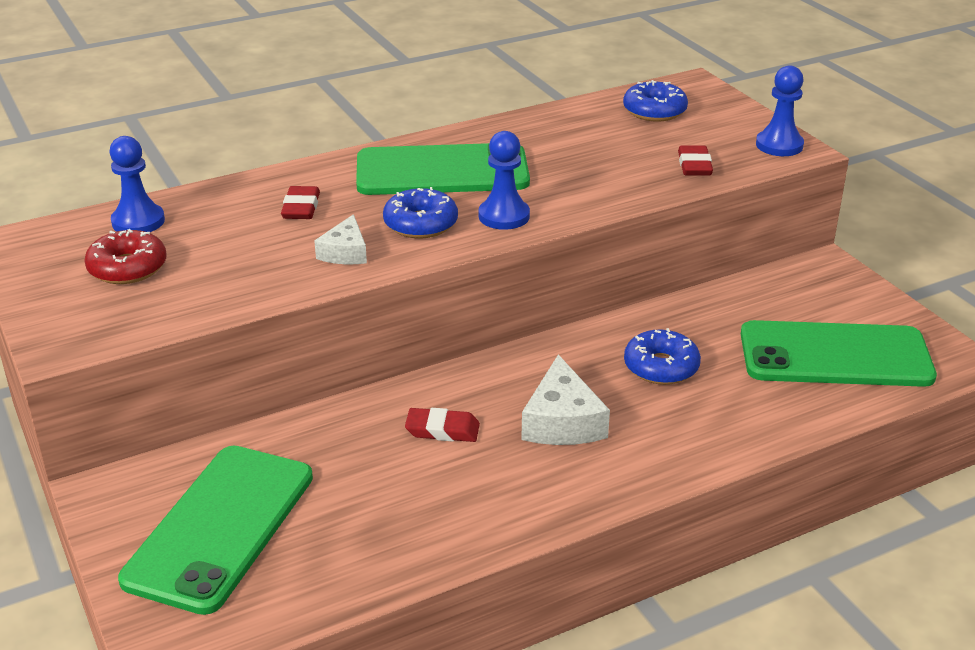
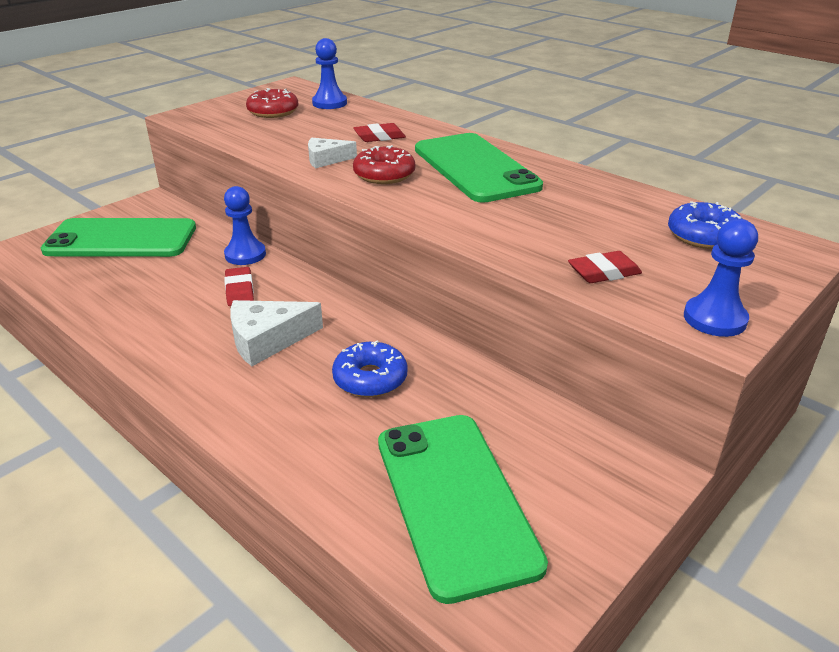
camera: 70 degrees right, 0 degrees up
(420, 224) = (384, 175): blue donut -> red donut
(504, 216) = (420, 201): blue pawn -> blue pawn (245, 255)

